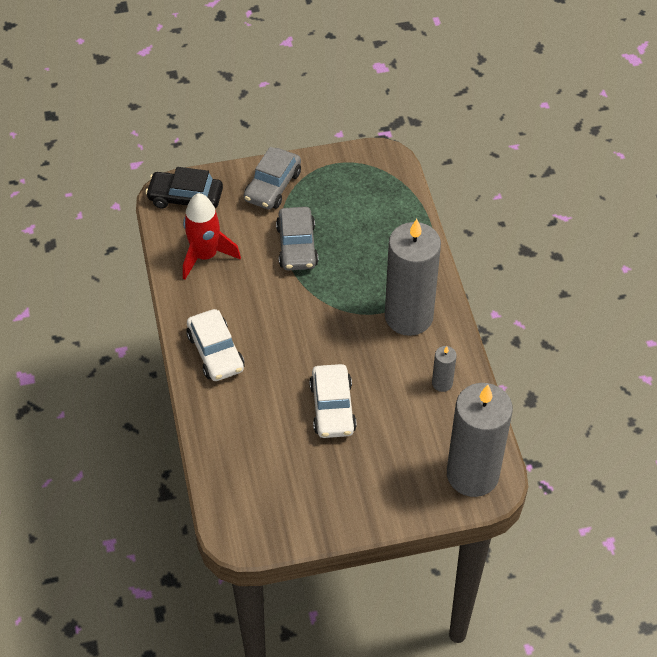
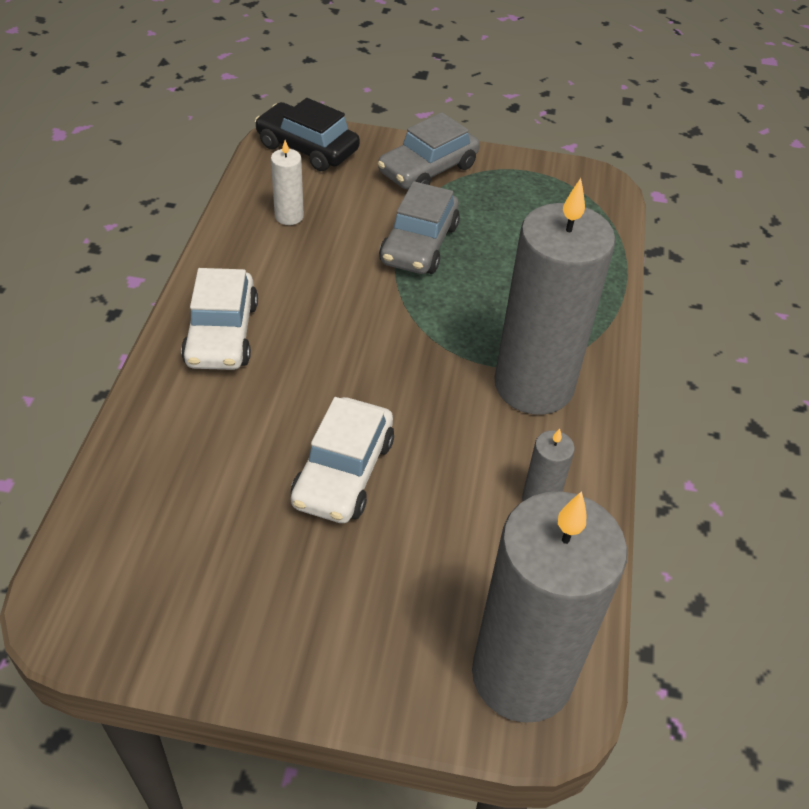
camera: 20 degrees right, 5 degrees down
(205, 256) = (289, 216): red rocket -> white candle

